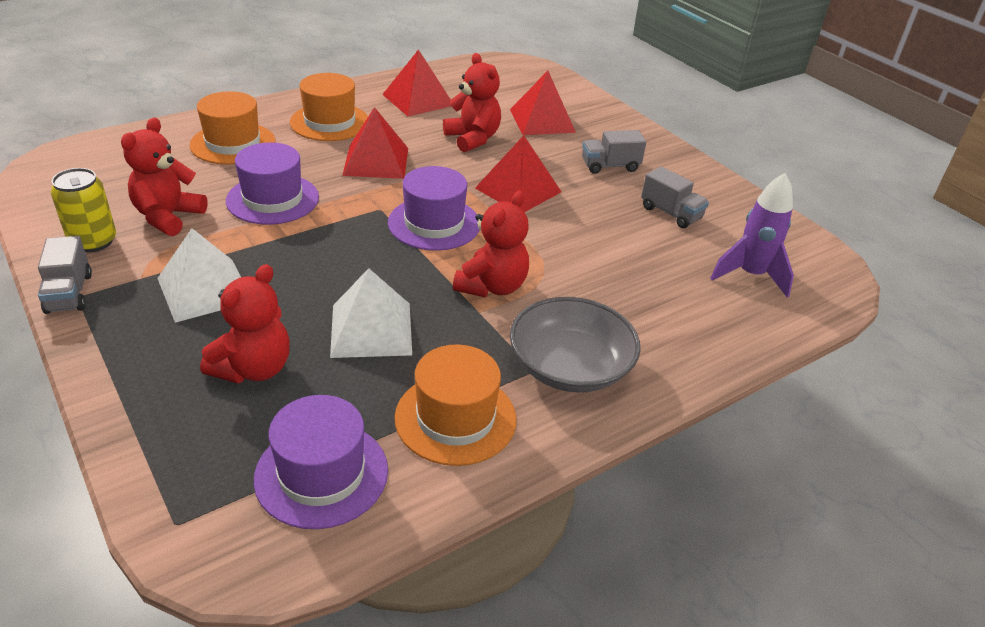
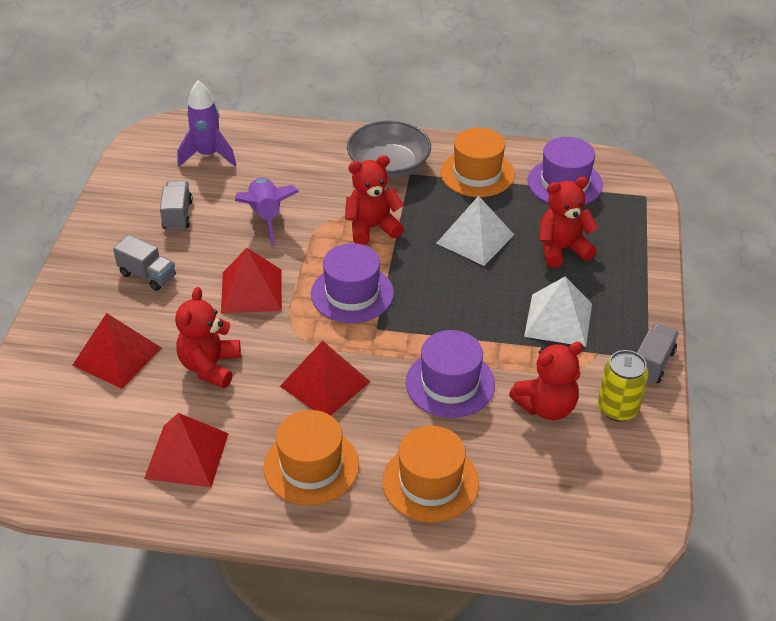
camera: 135 degrees left, 5 degrees up
(601, 247) = (266, 217): none -> purple rocket

